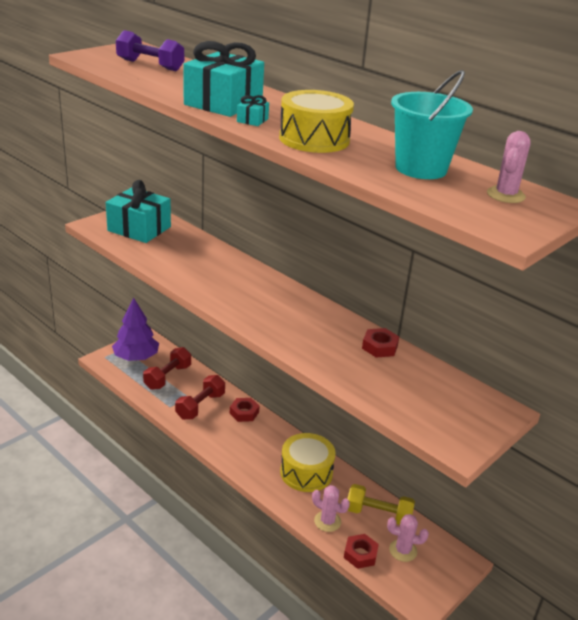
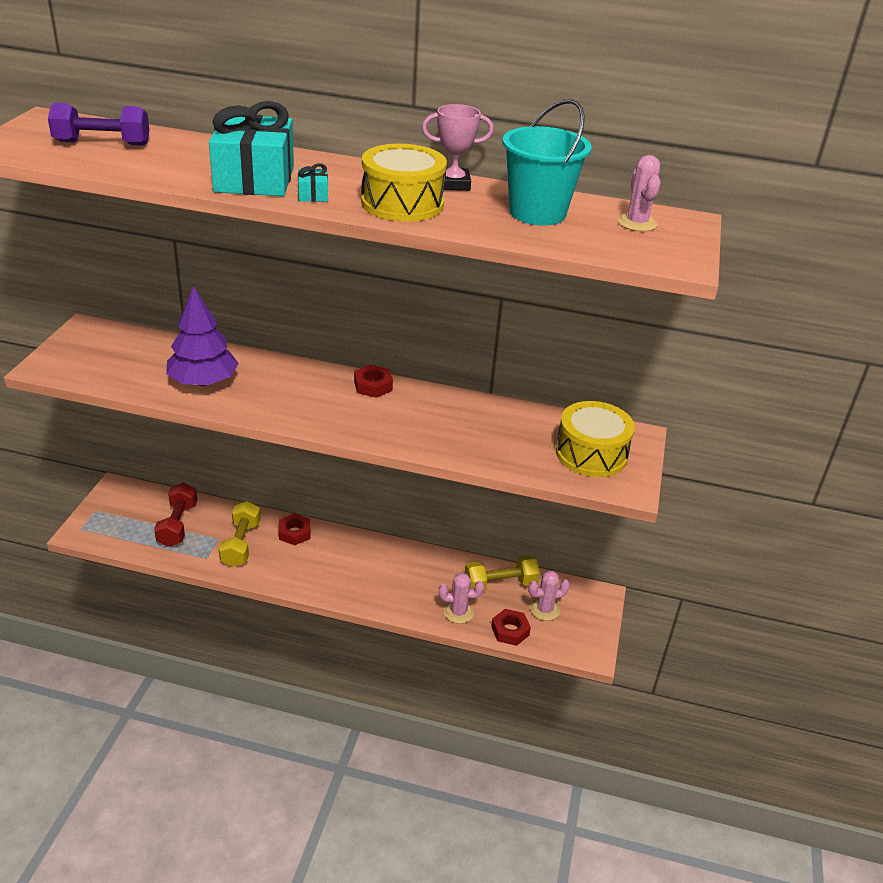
camera: 30 degrees left, 5 degrees up
(136, 357) = (121, 515): purple tree -> purple tree (203, 382)
(139, 229) = (108, 355): turquoise gift -> none
(200, 406) = (241, 544): red dumbbell -> yellow dumbbell
(306, 472) = (404, 571): yellow drum -> yellow drum (591, 454)
(374, 136) = (453, 184): none -> pink trophy
(380, 347) = (484, 411): red nut -> red nut (373, 386)

